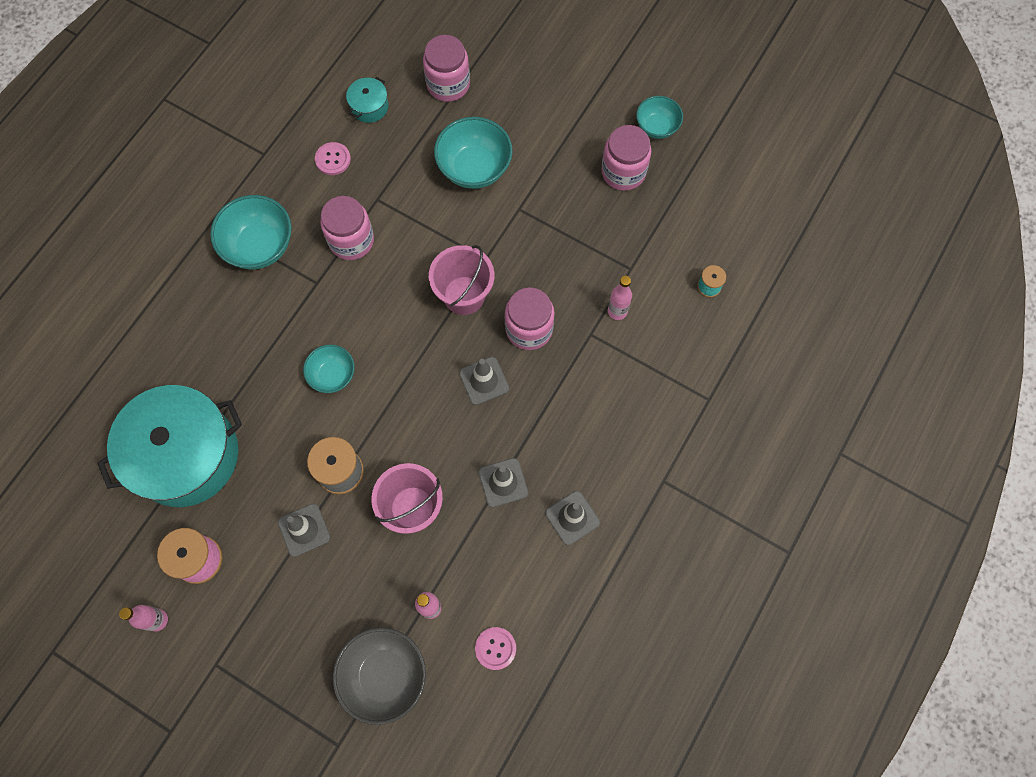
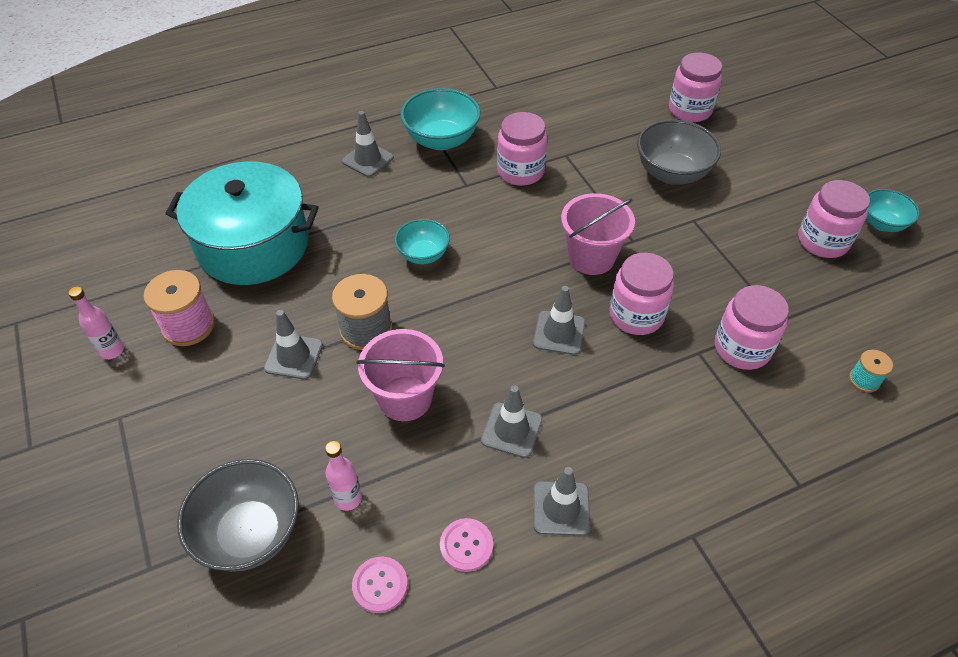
camera: 35 degrees right, 20 degrees down
(211, 307) = (368, 159): none -> grey traffic cone
(333, 159) = (549, 114): pink button -> pink button (466, 545)
(369, 107) = (608, 95): turquoise pot -> none
(474, 168) = (672, 173): turquoise bowl -> grey bowl
(617, 311) = (742, 348): pink bottle -> pink jar

